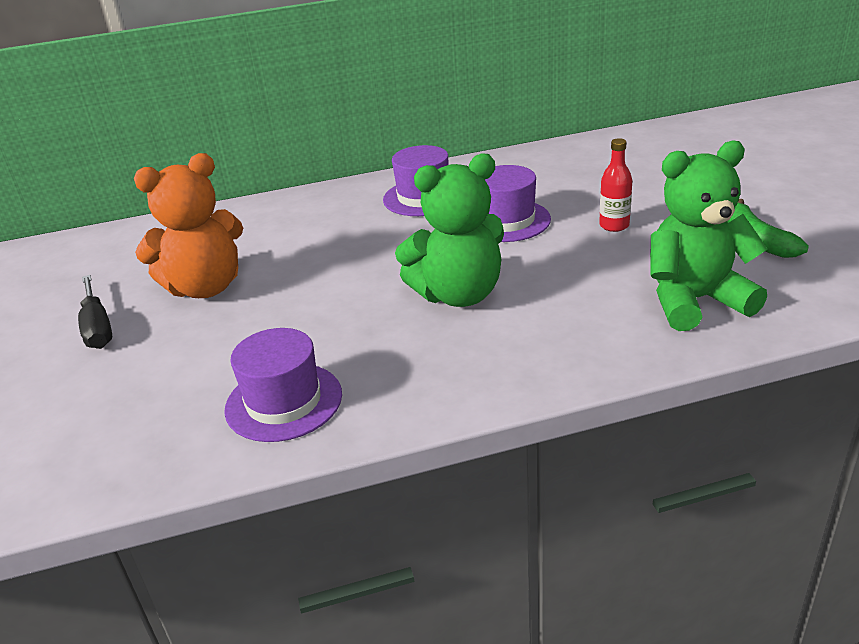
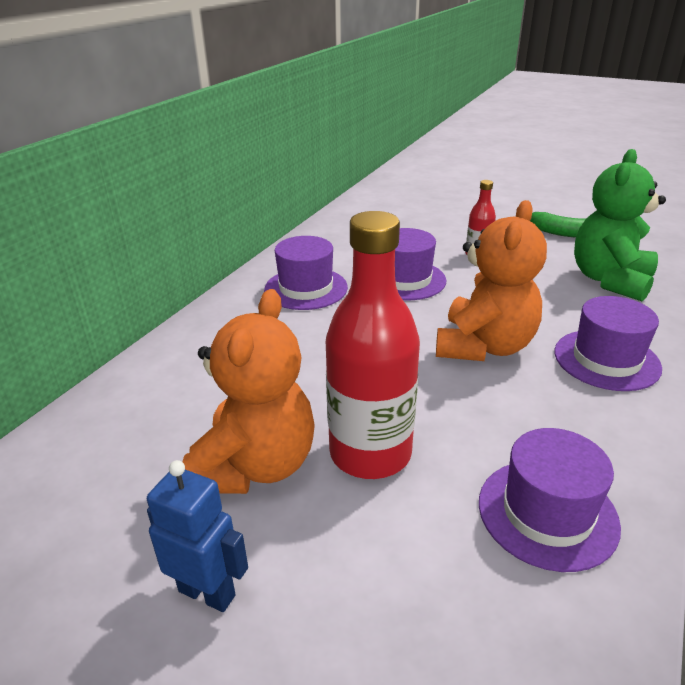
camera: 50 degrees left, 0 degrees up
(98, 328) = (207, 592): black screwdriver -> blue robot
(263, 315) = (370, 453): none -> red bottle
(458, 294) = (484, 346): green teddy bear -> orange teddy bear
(530, 352) = (606, 359): none -> purple hat

